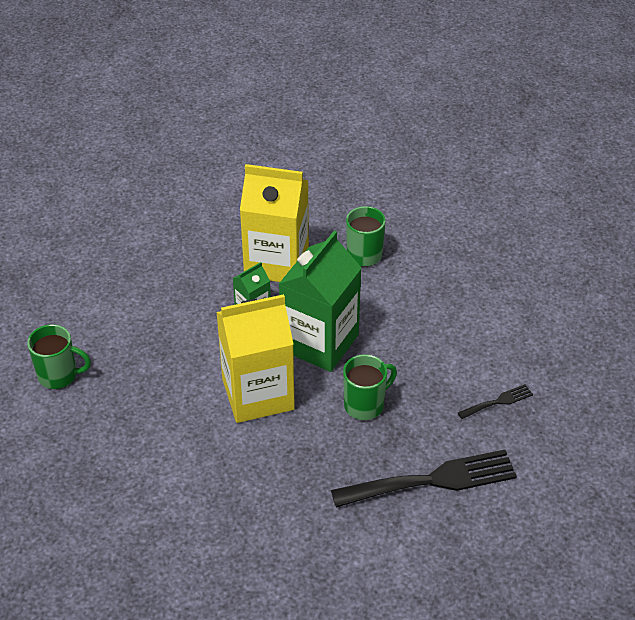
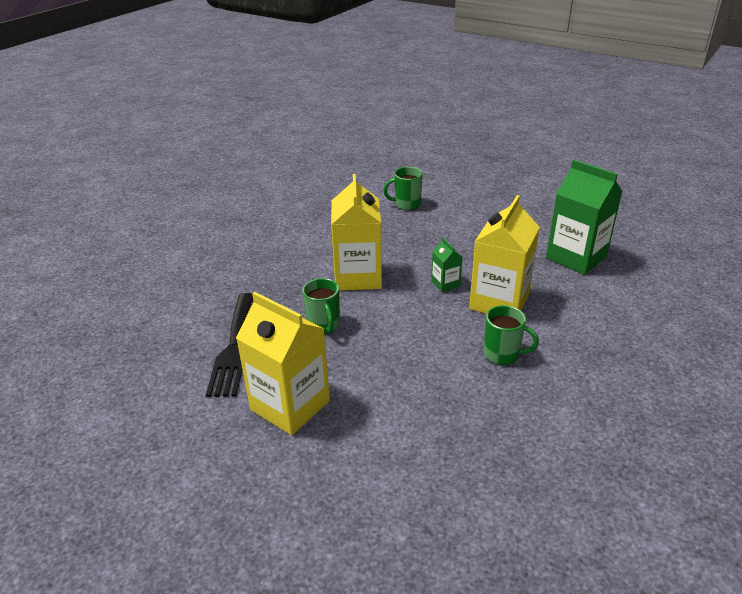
camera: 105 degrees right, 10 degrees down
(59, 375) = (406, 204): green mug -> green mug turned 60 degrees clockwise
(320, 342) = (399, 312): green carton -> green carton (576, 257)
(498, 401) = (290, 405): black fork -> yellow carton

